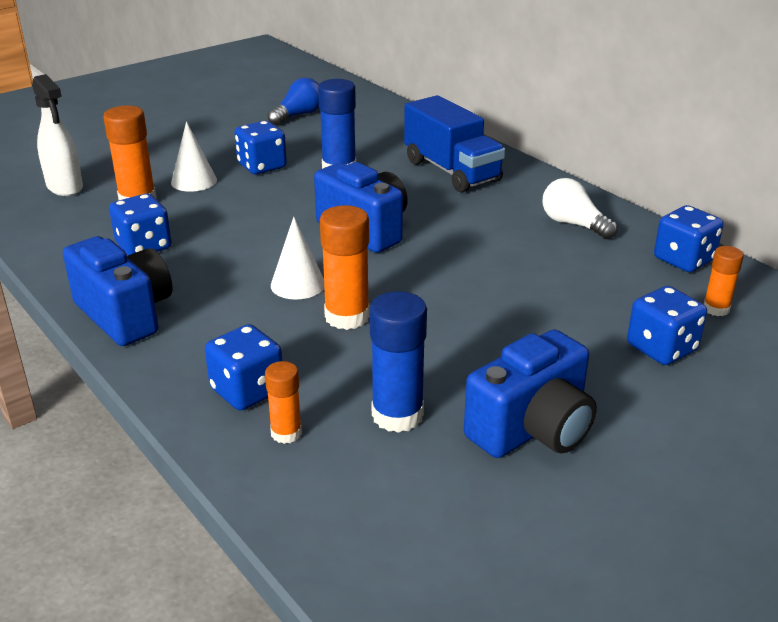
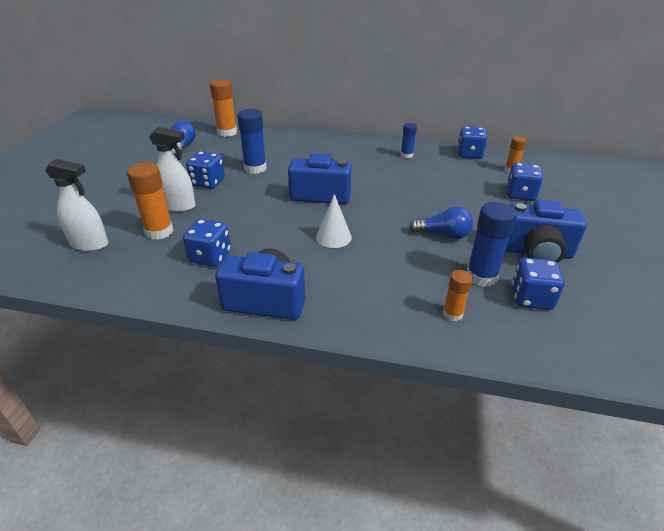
camera: 40 degrees left, 5 degrees up
(194, 181) = (178, 206): white cone -> white spray bottle
(247, 390) = (400, 304): blue dice -> blue dice (531, 298)
(347, 317) = (384, 242): orange glue stick -> orange glue stick (227, 132)
(438, 344) = (443, 235): none -> blue light bulb
(451, 171) = (314, 150): blue truck -> none
(532, 429) = (536, 252): blue camera -> blue camera turned 90 degrees clockwise
(573, 224) = (406, 155): white light bulb -> blue glue stick

